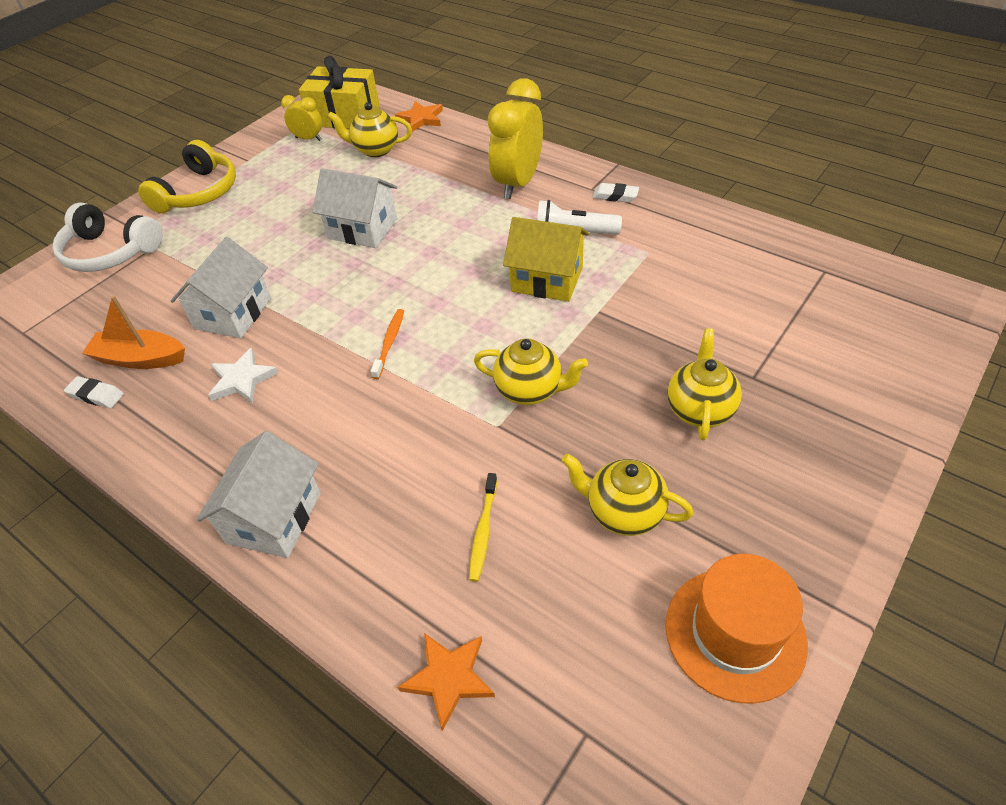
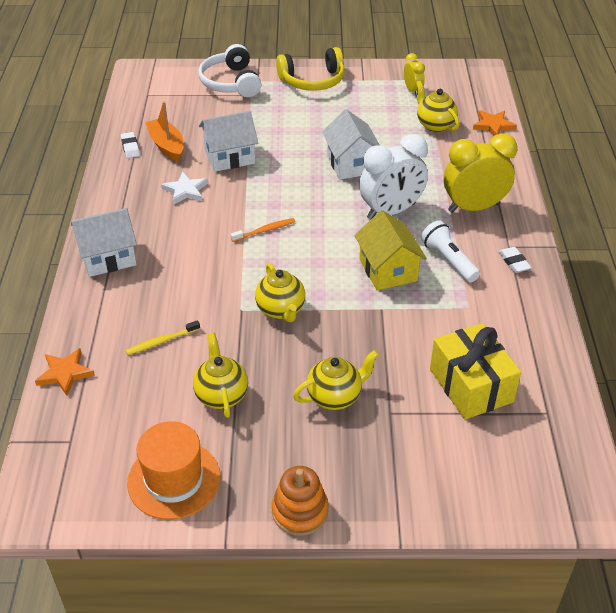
camera: 50 degrees right, 5 degrees down
(344, 116) = (455, 91): yellow gift -> yellow gift (471, 385)
(465, 236) = (391, 211): none -> white clock
(855, 525) = (300, 511): none -> orange stacking toy

